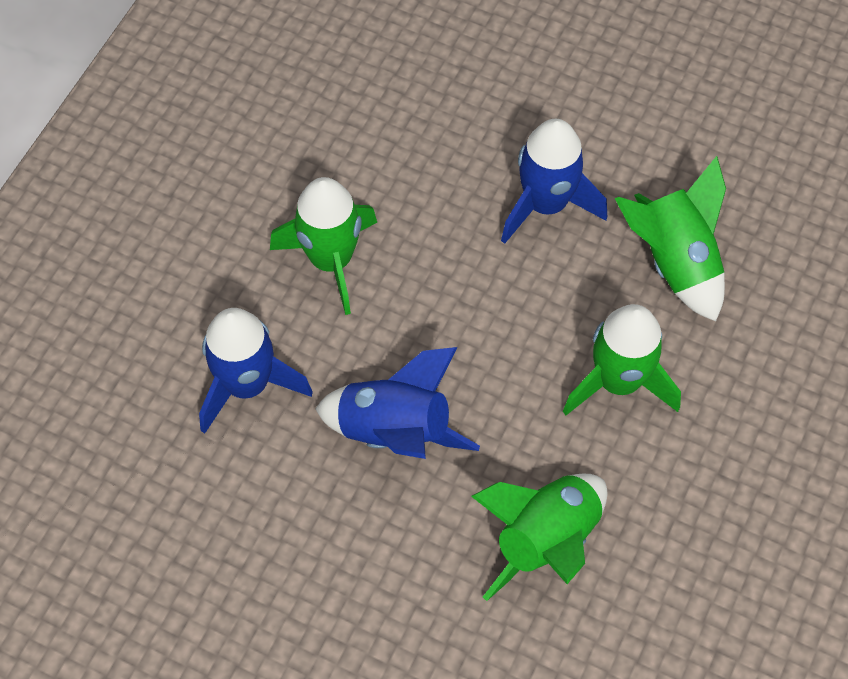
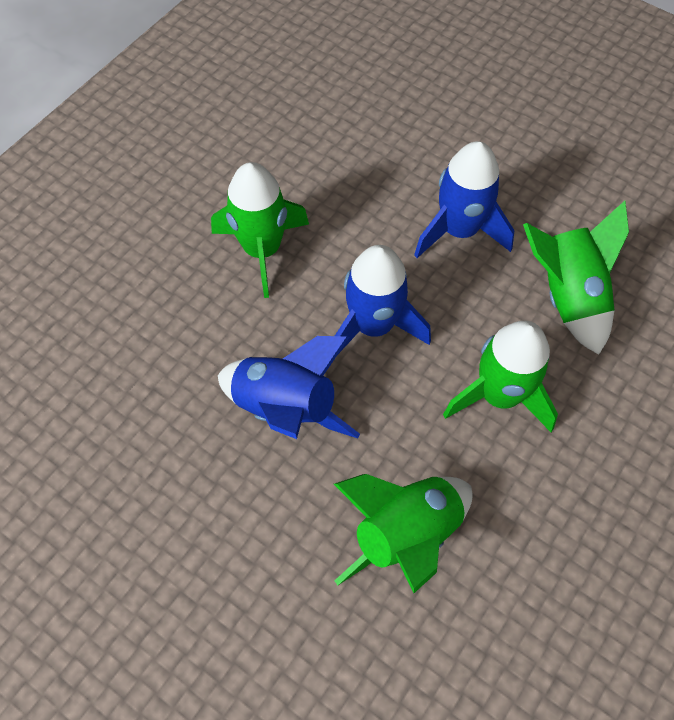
camera: 10 degrees right, 0 degrees up
(247, 384) = (164, 345): blue rocket -> blue rocket (373, 326)

